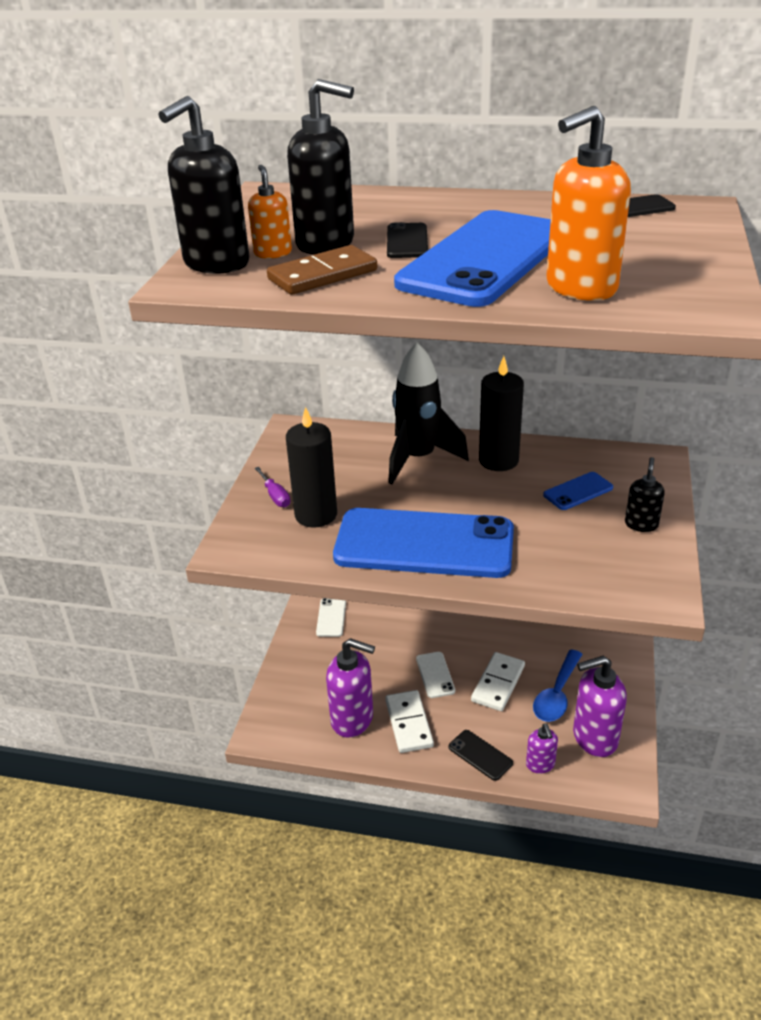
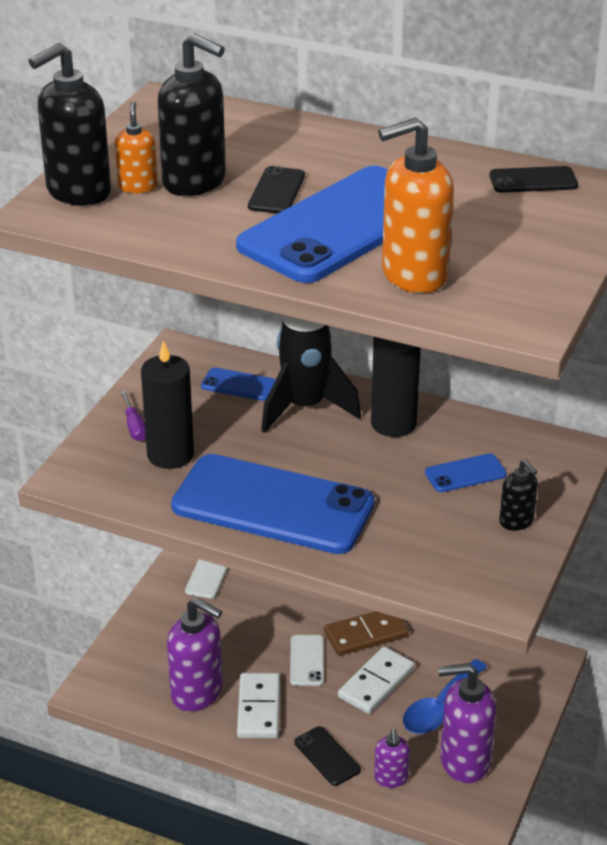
camera: 10 degrees right, 0 degrees up
(322, 275) = (174, 222): brown domino -> brown domino (366, 634)
(354, 449) = (239, 385): none -> blue phone
(641, 524) = (516, 522): black soap dispenser -> black soap dispenser turned 120 degrees clockwise

